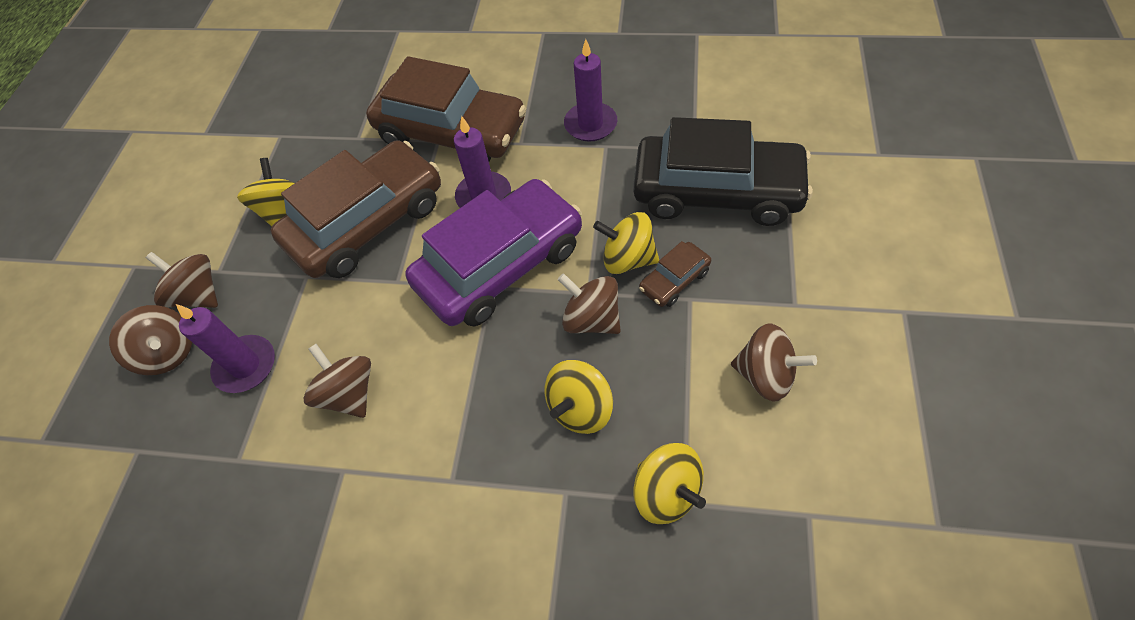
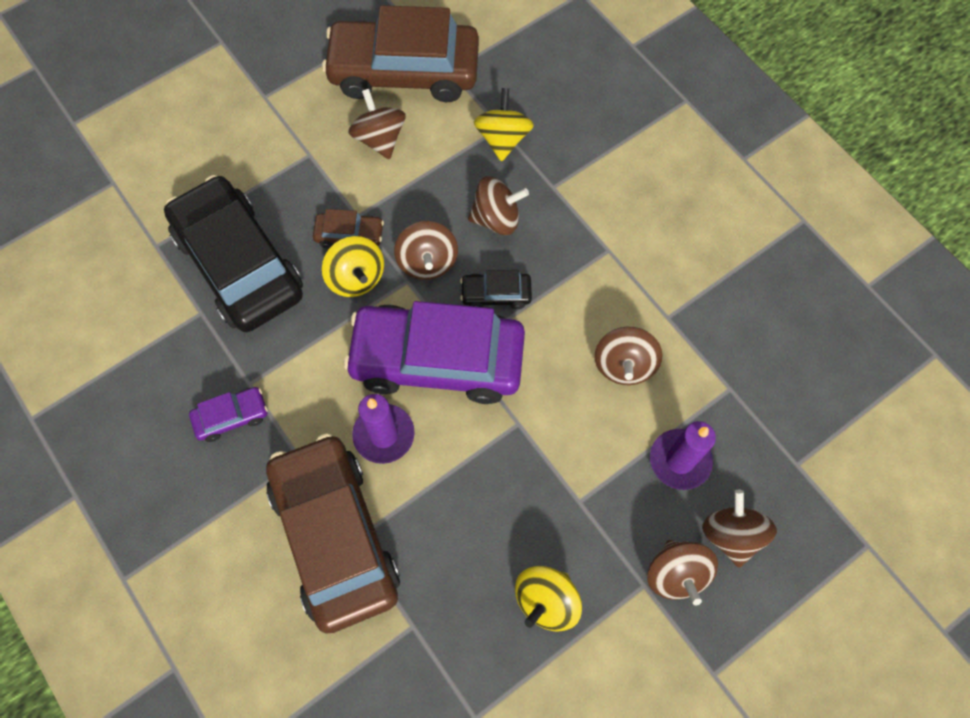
camera: 140 degrees left, 10 degrees up
(367, 223) = (491, 506): brown car -> brown car (404, 72)
(509, 348) = (496, 294): none -> black car
(580, 408) = (496, 218): yellow spinning top -> brown spinning top
(590, 124) = (231, 417): purple candle -> purple car

